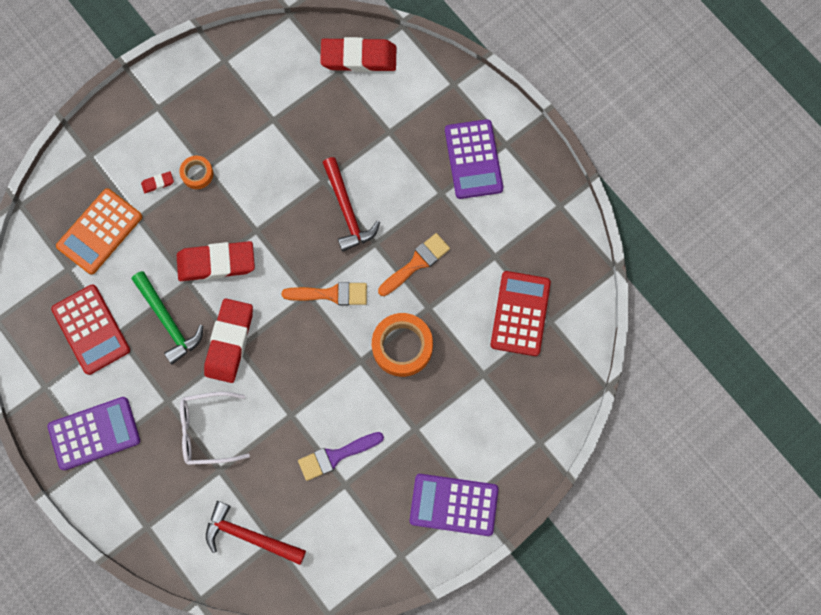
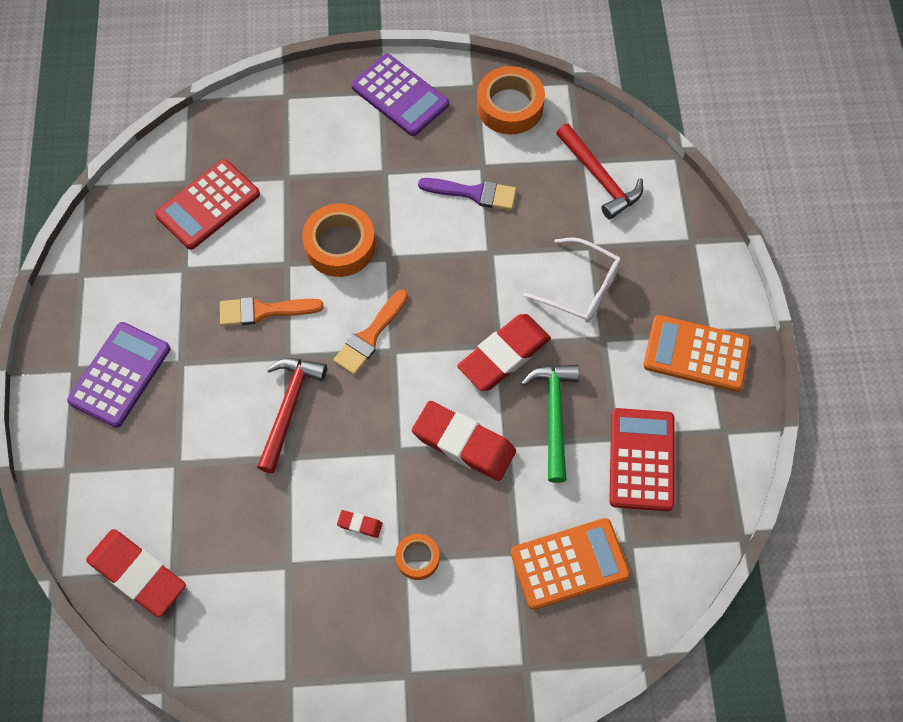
camera: 145 degrees left, 10 degrees down
(94, 433) = (696, 354): purple calculator -> orange calculator
(158, 183) = (468, 577): red eraser -> red eraser (360, 525)
(331, 294) = (370, 336): orange brush -> orange brush turned 90 degrees counterclockwise
(361, 555) = (510, 106): none -> orange tape

